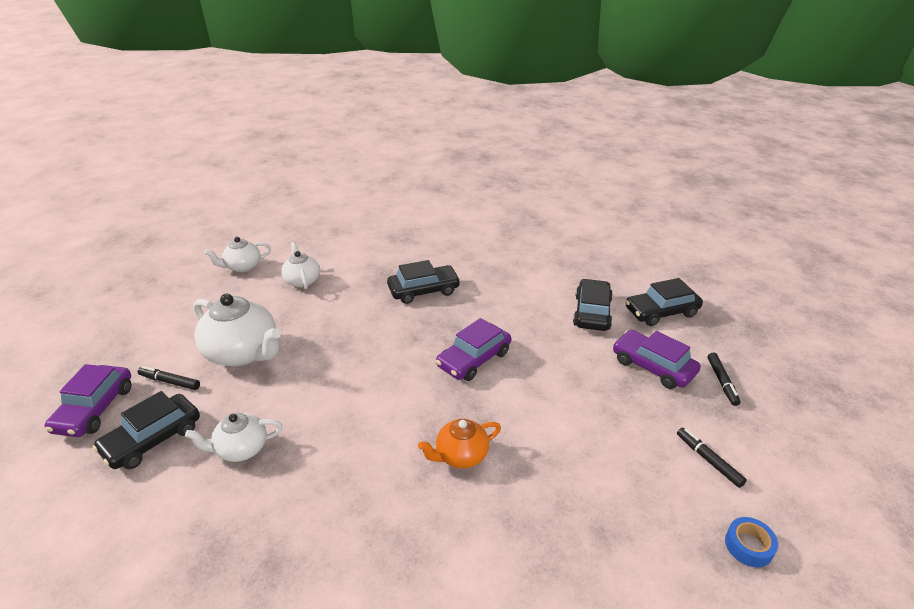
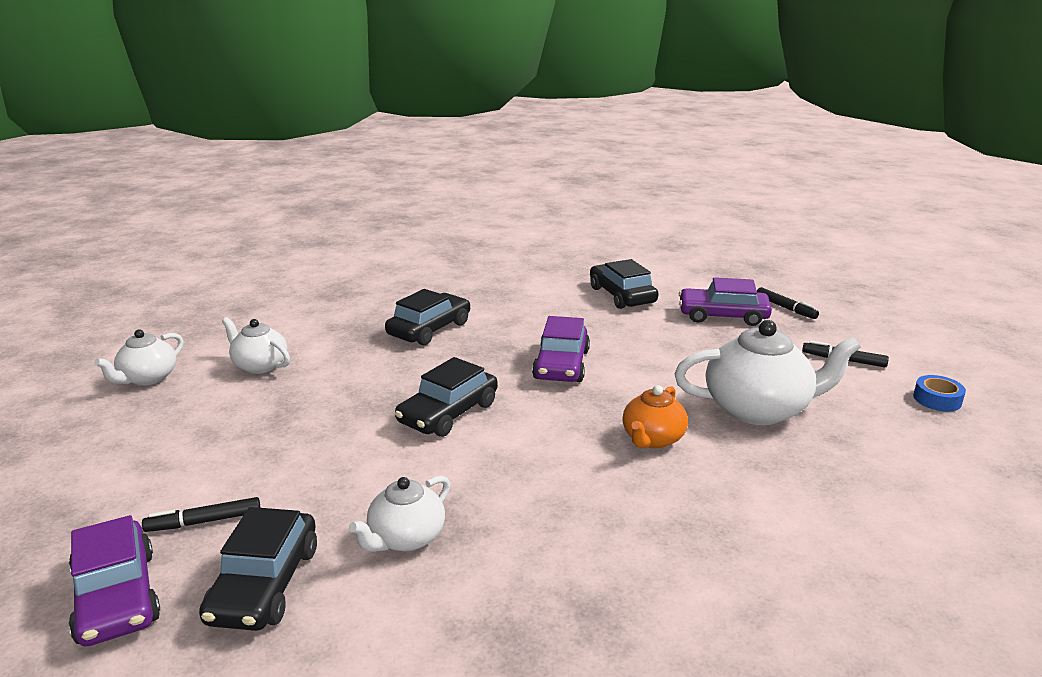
camera: 35 degrees left, 10 degrees down
(243, 353) = (275, 455): white teapot -> white teapot (758, 409)
(661, 312) = (678, 277): black car -> black car (448, 413)

